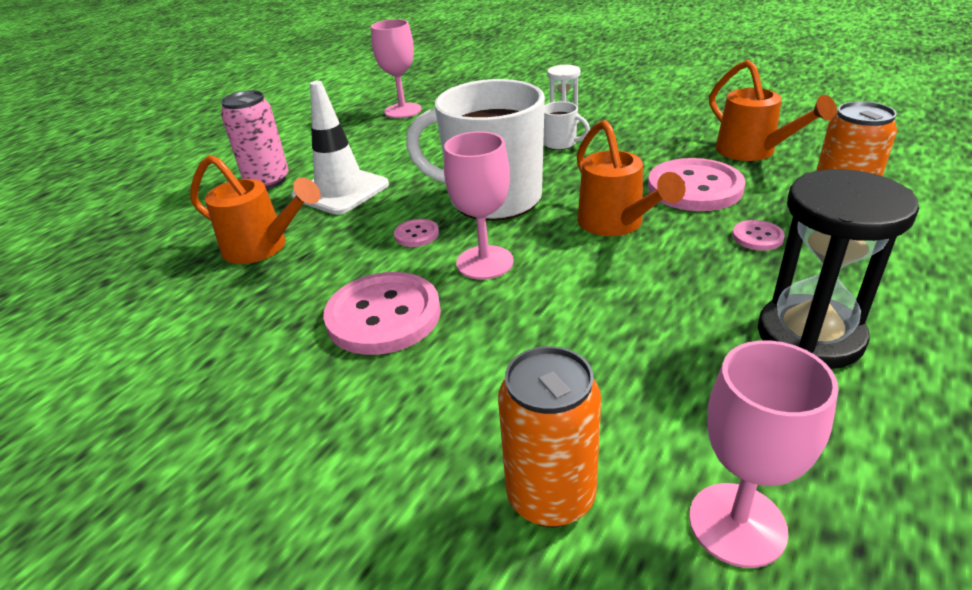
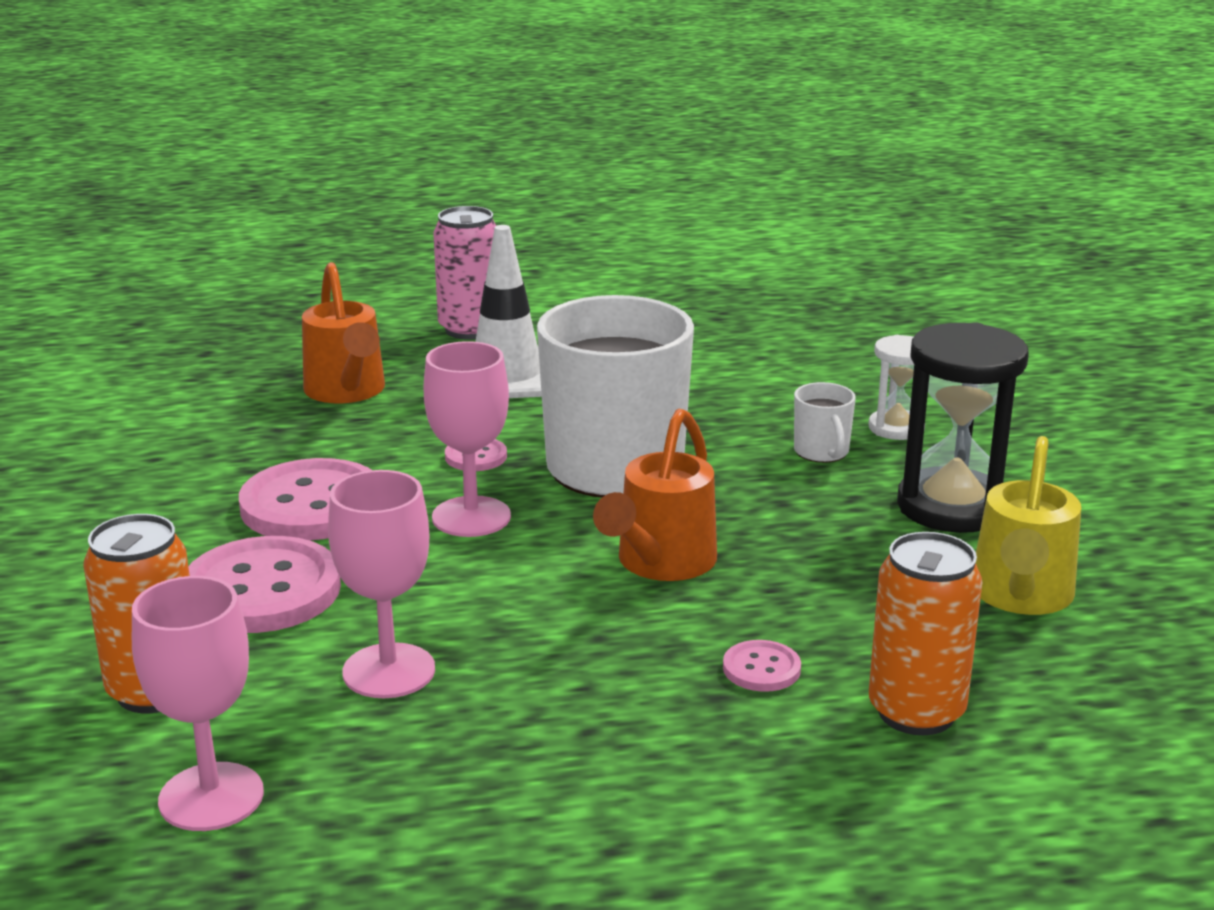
camera: 45 degrees right, 10 degrees down
(403, 111) = (752, 318): pink goblet -> pink goblet (389, 671)
(694, 188) = (835, 586): pink button -> pink button (262, 590)
(752, 152) = (1020, 597): orange watering can -> yellow watering can
(809, 336) = (570, 763): black hourglass -> black hourglass (952, 507)

